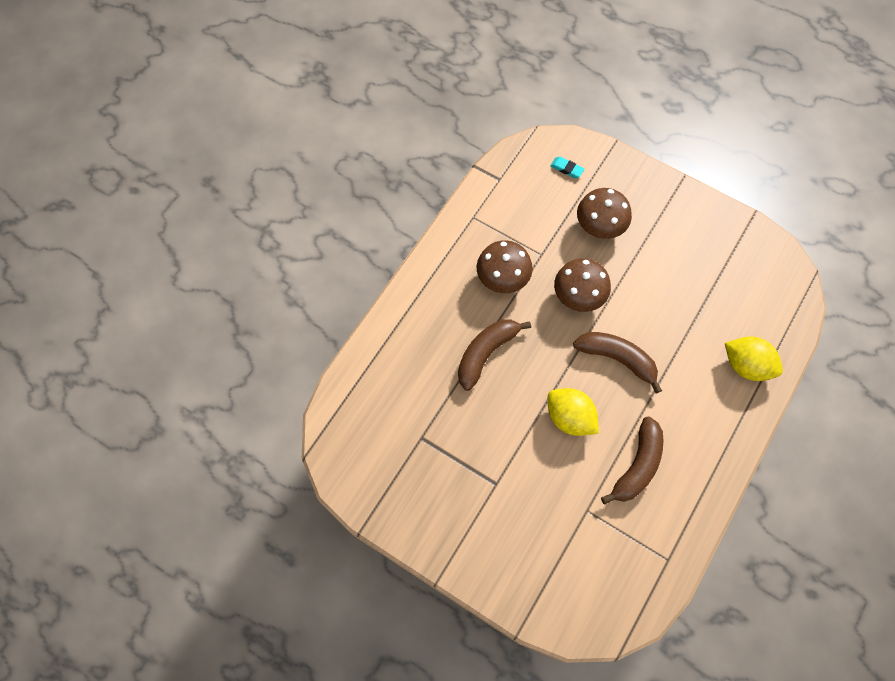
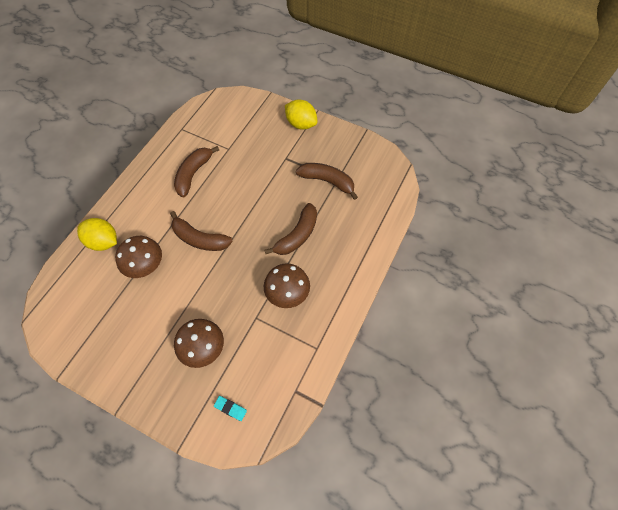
camera: 175 degrees right, 5 degrees down
(435, 435) = (327, 181): none -> brown banana
(569, 418) = (237, 198): yellow lemon -> yellow lemon (301, 124)
(578, 296) = (226, 284): brown mushroom -> brown mushroom (145, 266)

